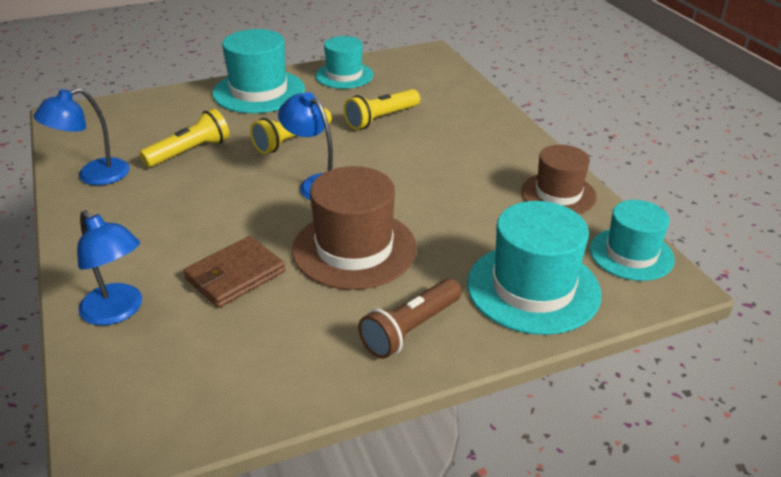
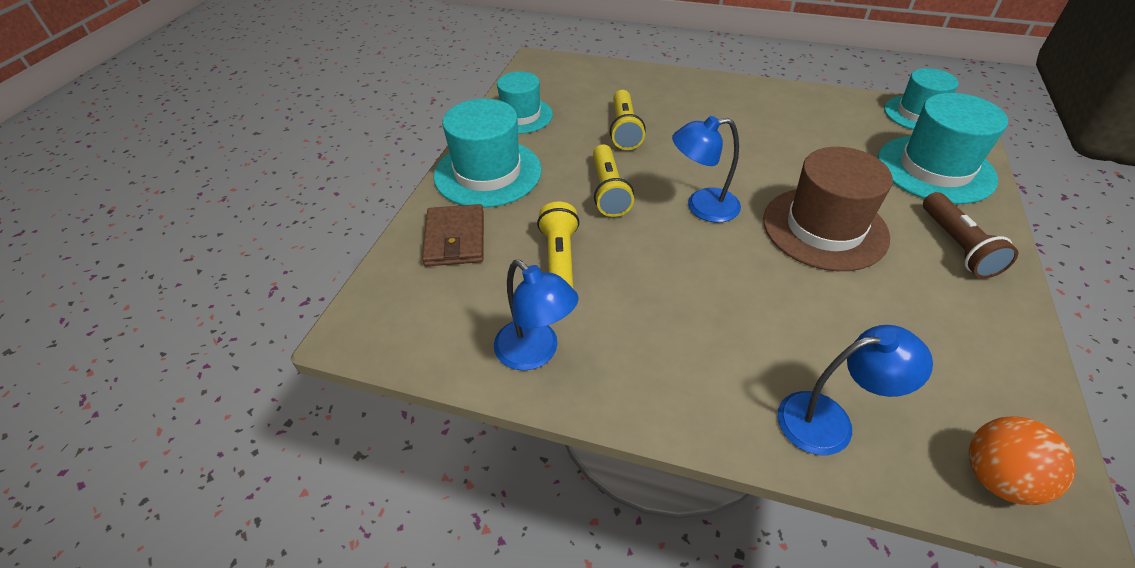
camera: 50 degrees left, 10 degrees up
(93, 176) = (535, 353): blue lamp -> blue lamp turned 45 degrees counterclockwise
(114, 410) = (998, 478): none -> orange ball
(235, 275) = (818, 314): brown wallet -> brown wallet (455, 239)
(558, 194) = (820, 105): brown hat -> none

